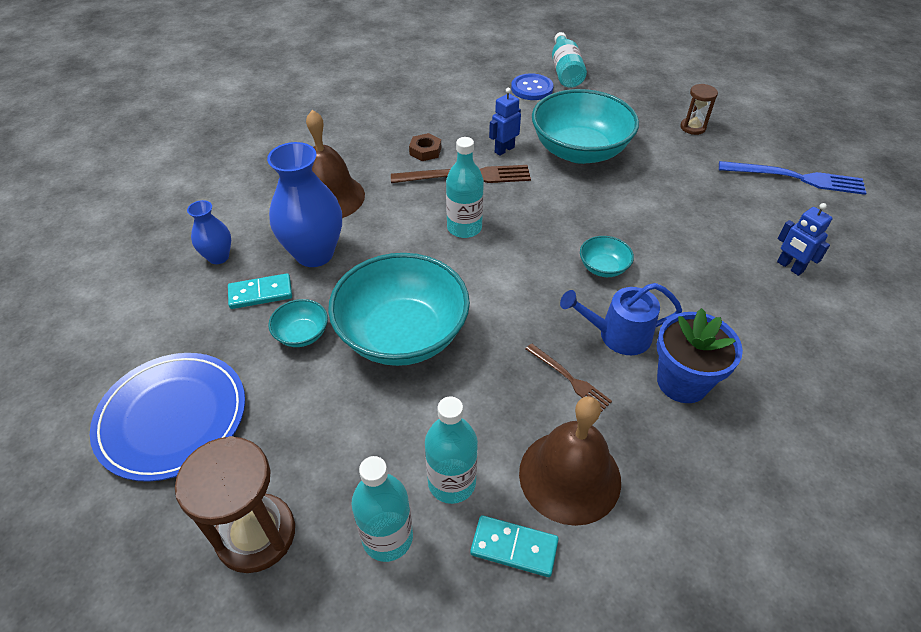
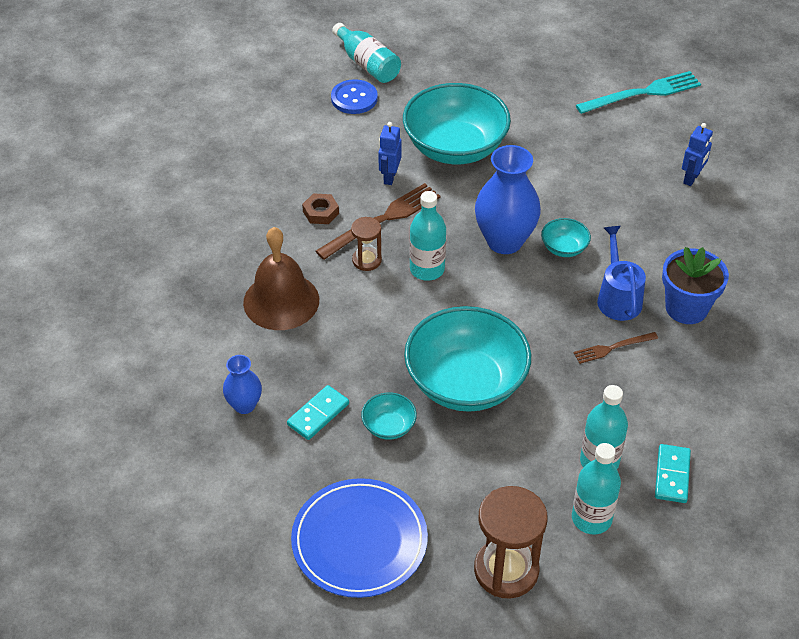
camera: 35 degrees left, 0 degrees up
(314, 254) = (325, 357): blue vase -> blue vase (504, 241)
(514, 547) = (672, 475): turquoise domino -> turquoise domino turned 60 degrees counterclockwise
(569, 378) = (612, 348): brown fork -> brown fork turned 150 degrees clockwise
(569, 476) = (668, 412): brown bell -> none
(617, 335) = (618, 297): blue watering can -> blue watering can turned 120 degrees clockwise
(693, 127) = (528, 78): brown hourglass -> brown hourglass (367, 260)
(789, 267) = (691, 178): blue robot -> blue robot turned 75 degrees counterclockwise
(796, 178) = (642, 93): blue fork -> turquoise fork

